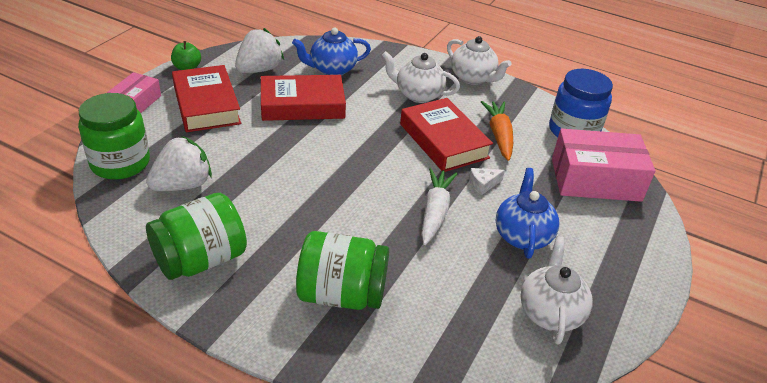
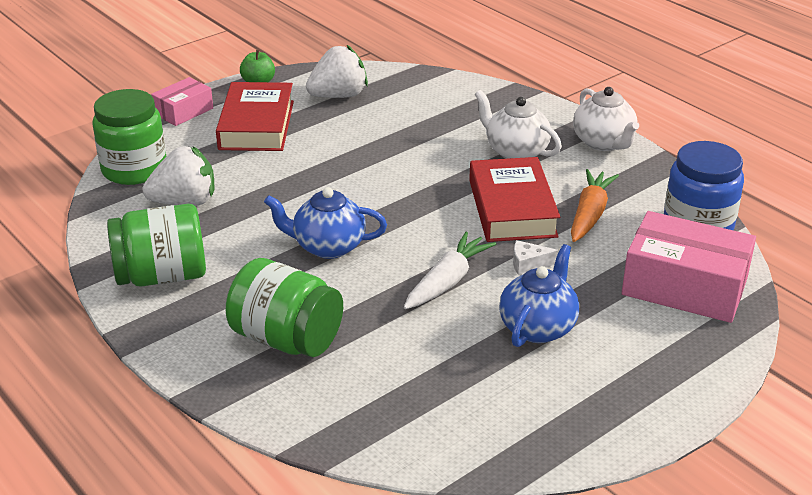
camera: 25 degrees right, 5 degrees down
(302, 104) = (365, 141): red book -> none
(332, 69) = (426, 107): blue teapot -> blue teapot (327, 247)
(550, 312) = (513, 411): white teapot -> none

